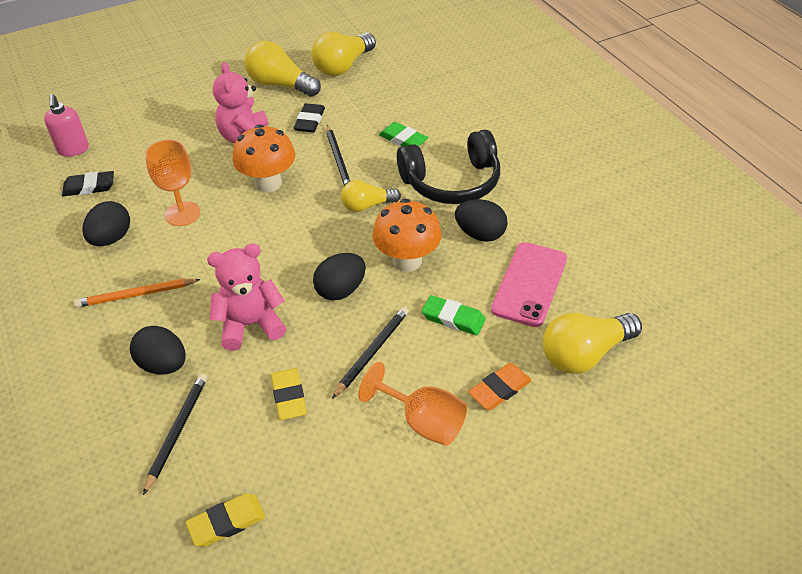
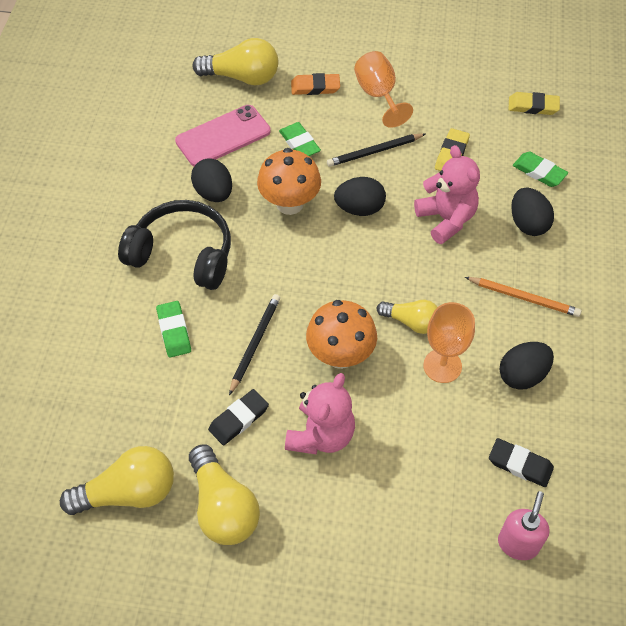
camera: 145 degrees left, 10 degrees up
(177, 431) = (539, 172): black pencil -> green eraser
(250, 325) = (446, 219): pink teddy bear -> pink teddy bear turned 135 degrees counterclockwise
(367, 206) = (275, 274): yellow light bulb -> yellow light bulb (411, 322)

